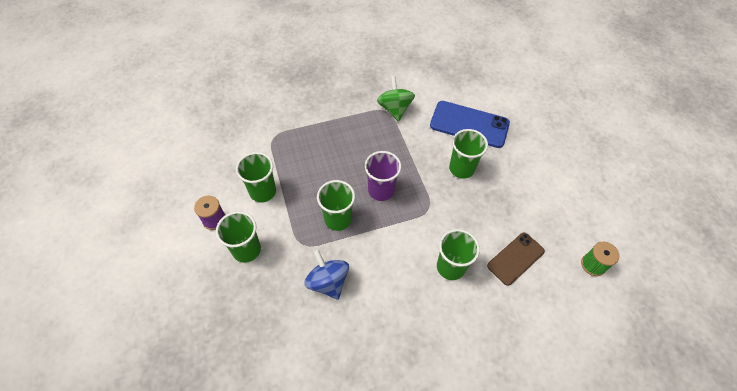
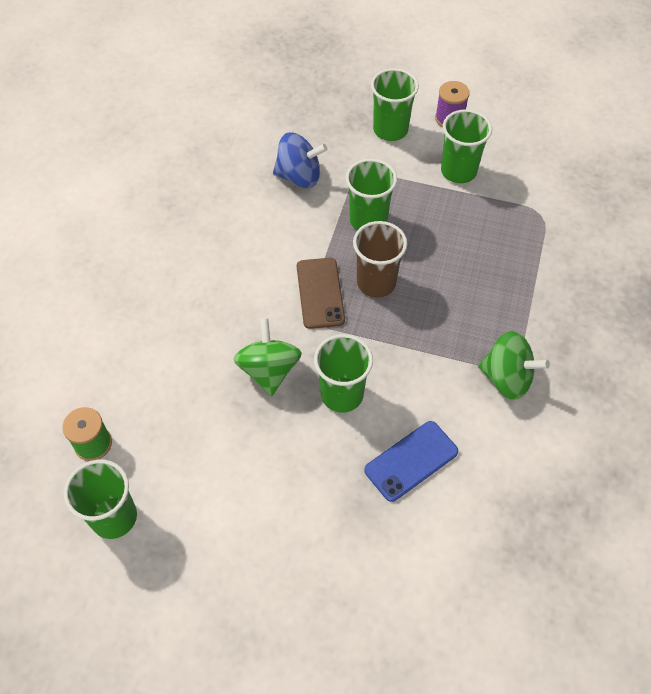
camera: 125 degrees right, 0 degrees up
(381, 190) = (376, 282): purple cup -> brown cup
(450, 267) = (222, 291): green cup -> green cup (114, 517)
(469, 124) = (411, 461): blue phone -> blue phone, size x0.66
(478, 209) = (269, 370): none -> green spinning top
(515, 258) = (175, 363): brown phone -> brown phone (320, 293)

